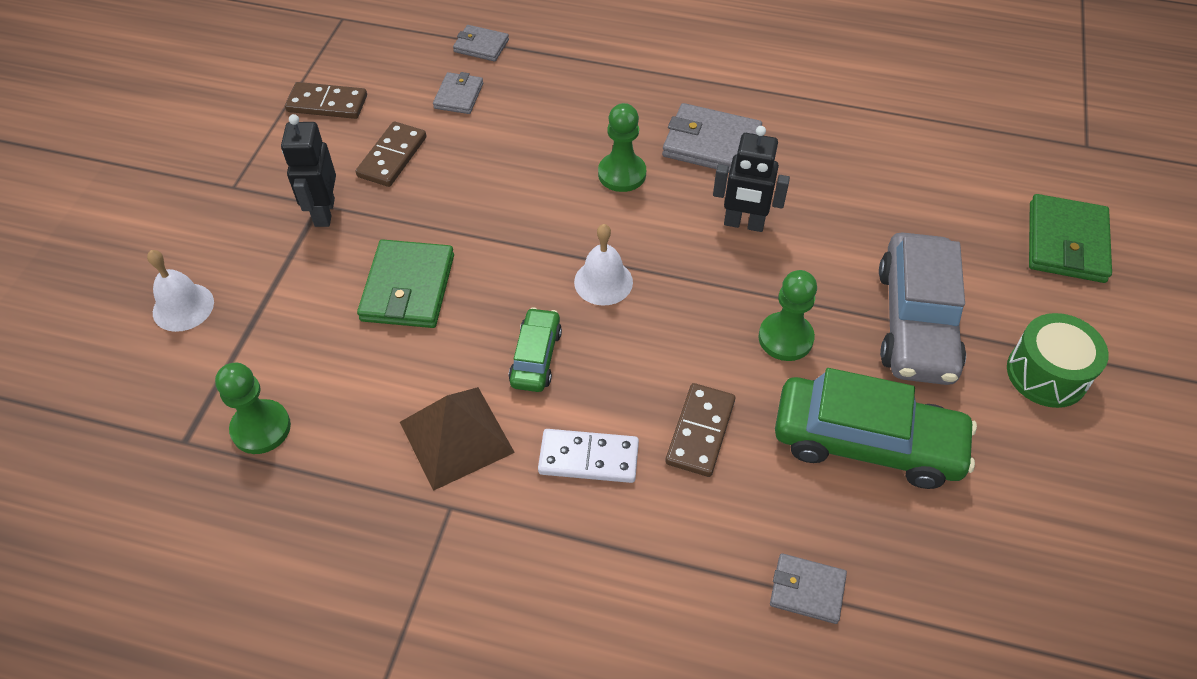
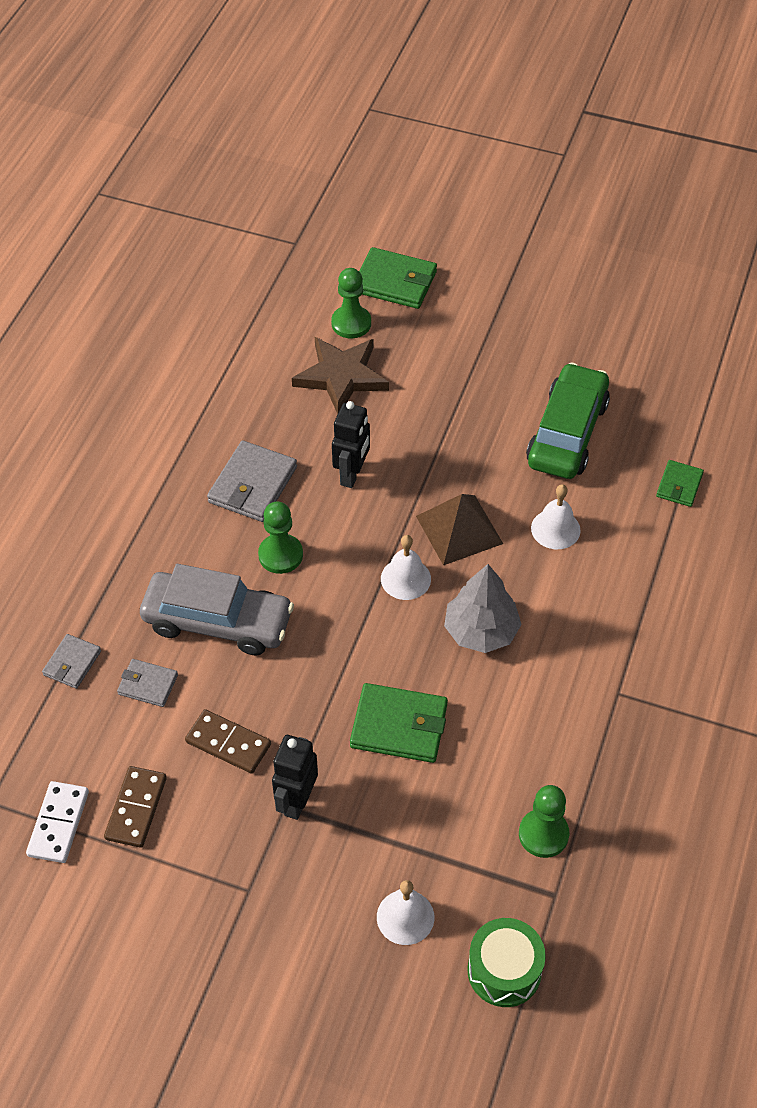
camera: 85 degrees left, 0 degrees up
(324, 212) = (296, 801): black robot -> black robot turned 105 degrees clockwise
(456, 437) = (556, 689): brown pyramid -> brown pyramid (459, 530)
(536, 357) = (481, 631): green car -> grey tree
(588, 458) = (577, 601): white domino -> white domino (58, 824)
(700, 431) = (555, 529): brown domino -> white bell
(785, 338) = (473, 465): green pawn -> green pawn (351, 323)
(807, 590) = (679, 485): grey wallet -> green wallet
(889, 203) = (341, 376): none -> brown star
(915, 322) = (463, 385): grey car -> grey car (218, 622)
(1046, 374) = (513, 323): green drum -> green drum (504, 970)

